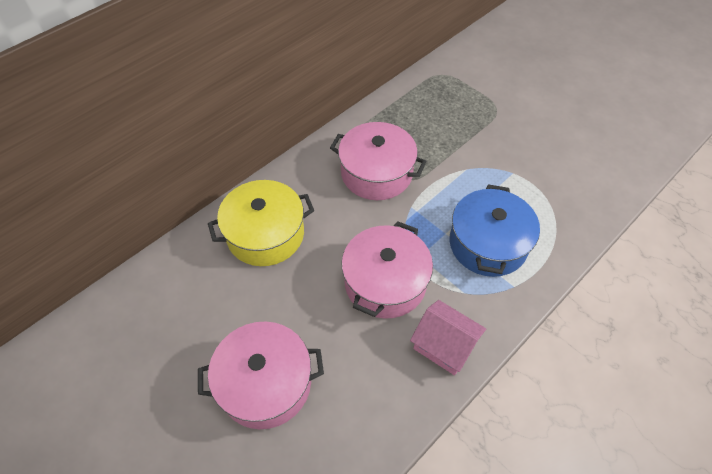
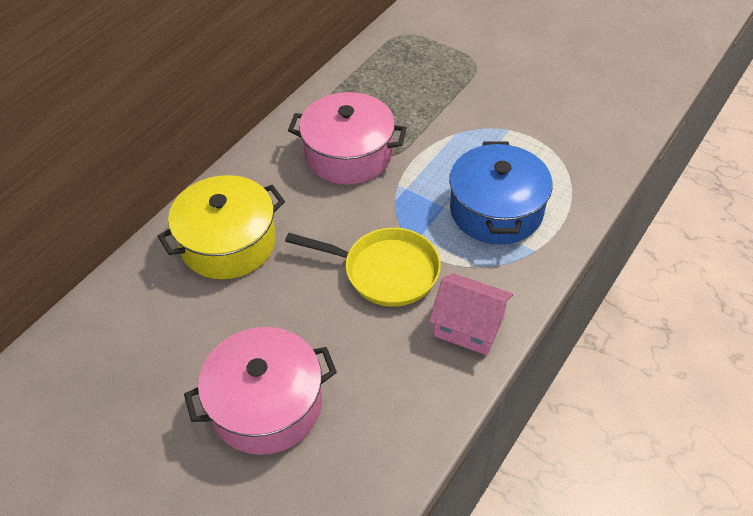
camera: 10 degrees left, 5 degrees down
(385, 282) = (385, 271): pink pot -> yellow pan

